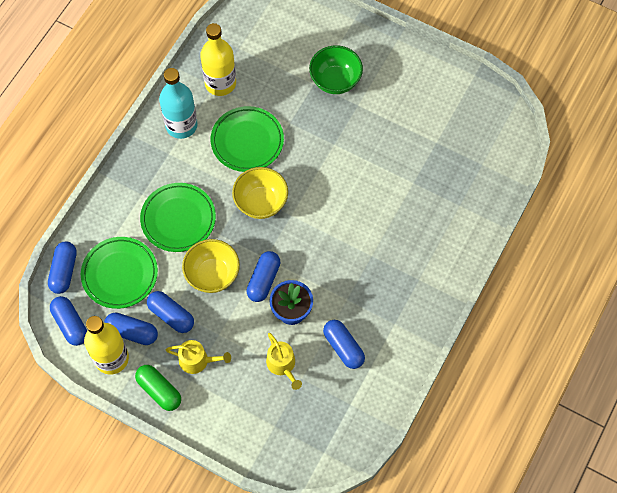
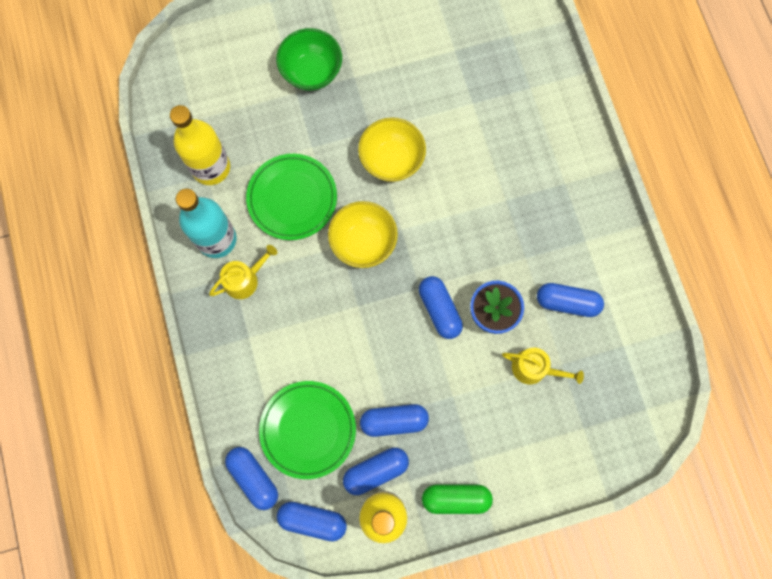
camera: 45 degrees left, 10 degrees up
(178, 219) = (306, 328): green plate -> none
(197, 360) = (459, 438): yellow watering can -> yellow watering can (244, 279)
(212, 275) = (390, 348): yellow bowl -> yellow bowl (391, 160)

